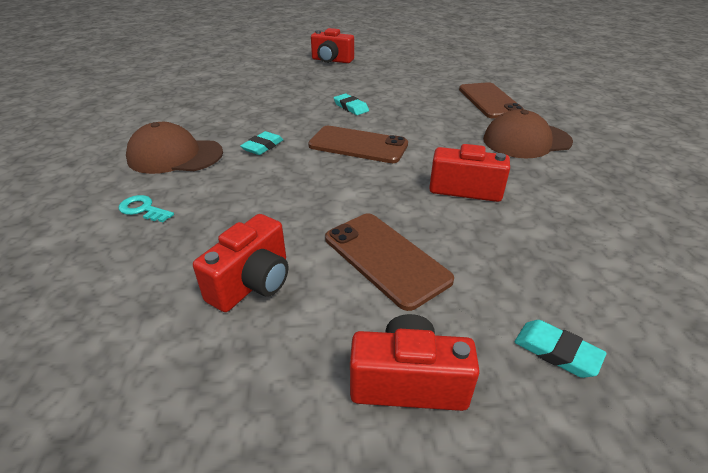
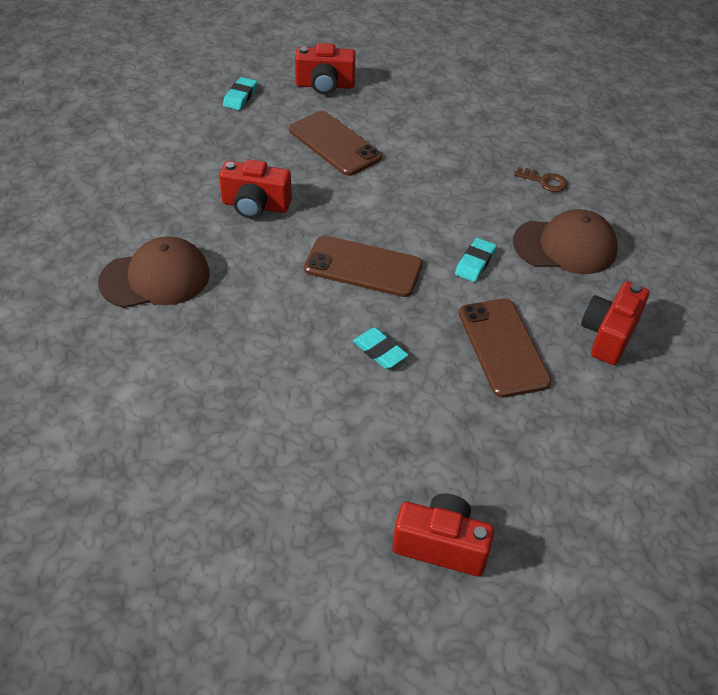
camera: 175 degrees right, 10 degrees up
(143, 209) = (544, 181): turquoise key -> brown key
(252, 283) = (424, 128): red camera -> red camera (608, 335)
(490, 101) = (160, 375): brown phone -> brown phone (503, 347)
(556, 351) = (240, 97): turquoise eraser -> turquoise eraser turned 75 degrees clockwise

